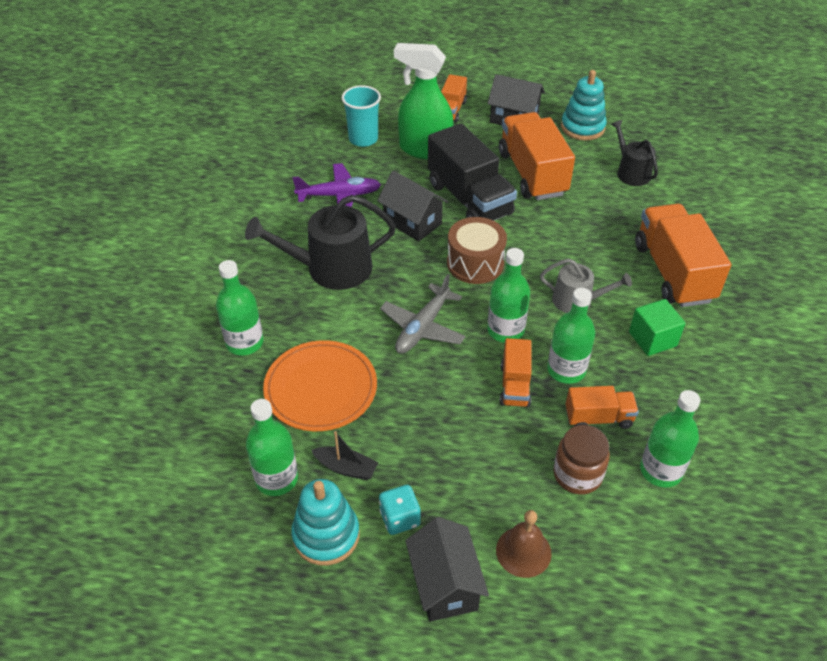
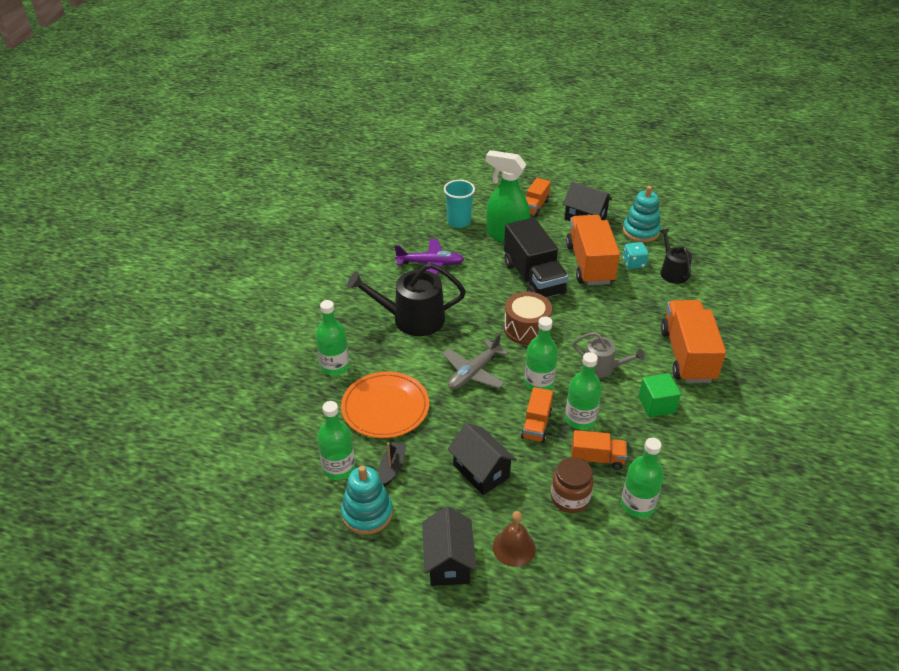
camera: 10 degrees right, 5 degrees down
(346, 468) = (392, 467): black boat -> black boat turned 105 degrees counterclockwise
(400, 518) = (425, 509): turquoise dice -> turquoise dice (634, 263)
(412, 222) = (483, 291): black house -> black house (481, 471)

